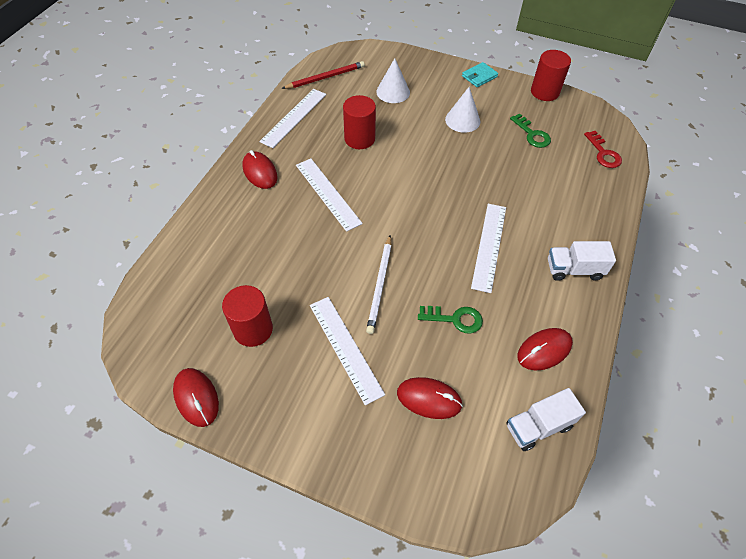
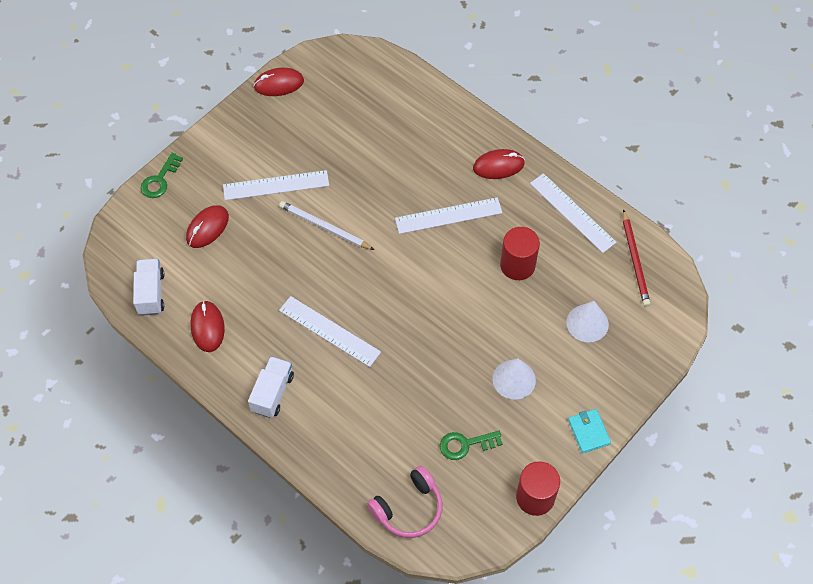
camera: 110 degrees right, 5 degrees up
(253, 329) = (321, 128): red cylinder -> none
(454, 319) = (266, 272): green key -> green key (160, 180)
(603, 153) = (408, 508): red key -> pink headphones

